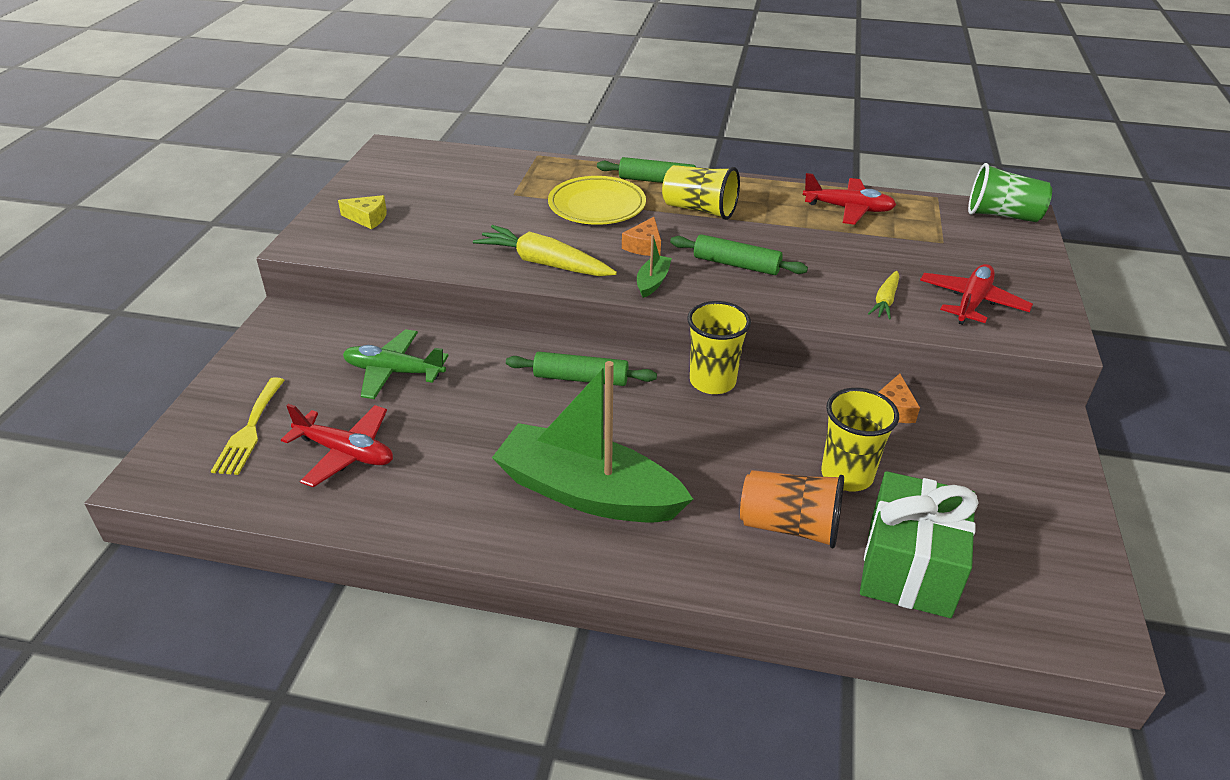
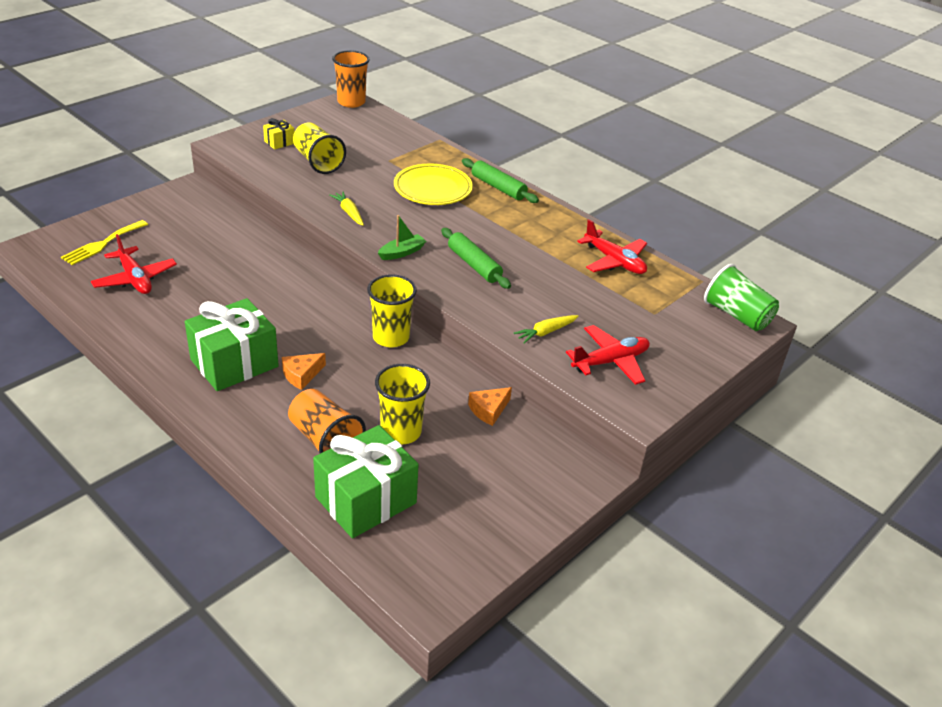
camera: 30 degrees right, 0 degrees up
(368, 218) = (279, 142): yellow cheese -> yellow gift
(394, 372) = (211, 246): green plane -> none
(395, 149) = (351, 102): none -> orange cup
(544, 263) = (349, 213): yellow carrot -> yellow carrot, size x0.55
(580, 378) = (311, 298): green rolling pin -> none
(588, 493) = (234, 363): green boat -> green gift
(644, 246) = (428, 227): orange cheese -> orange cheese (301, 375)
(699, 209) = (501, 219): yellow cup -> yellow cup (318, 162)

